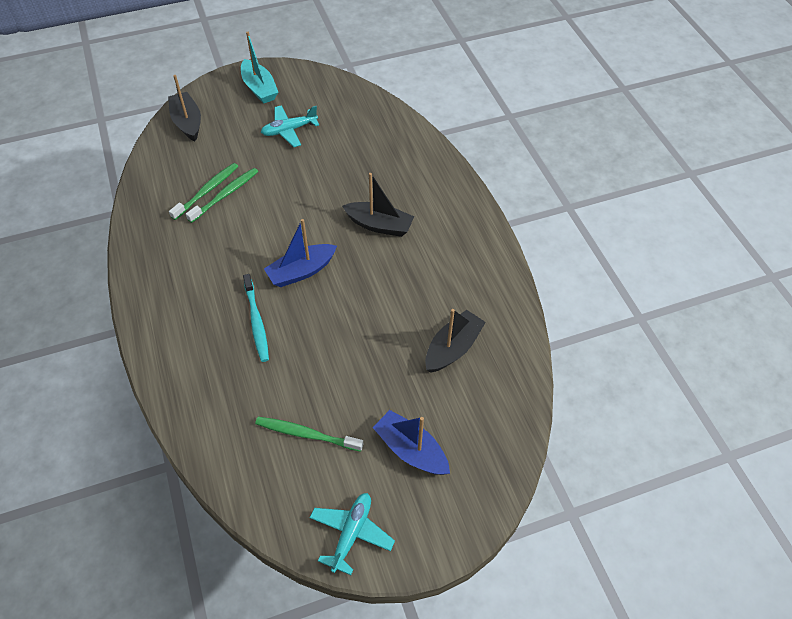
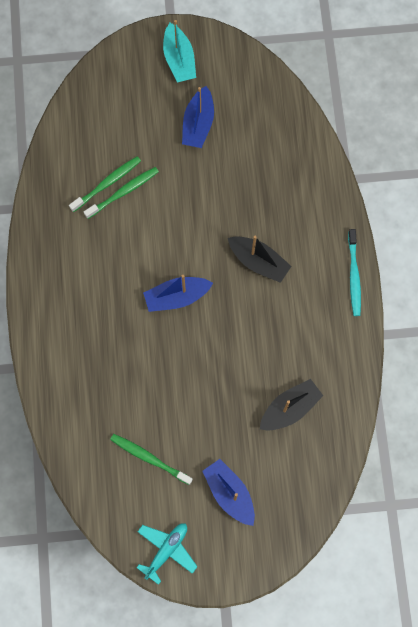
camera: 15 degrees right, 20 degrees up
(187, 122) = (101, 91): black boat -> none
(256, 322) = (128, 341): turquoise toothbrush -> turquoise toothbrush (354, 276)
(289, 130) = (198, 124): turquoise plane -> blue boat

